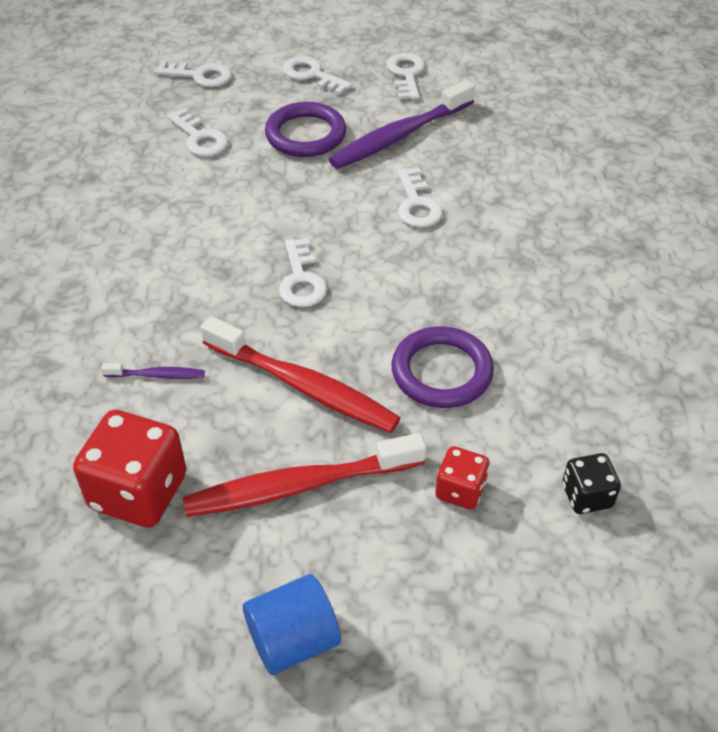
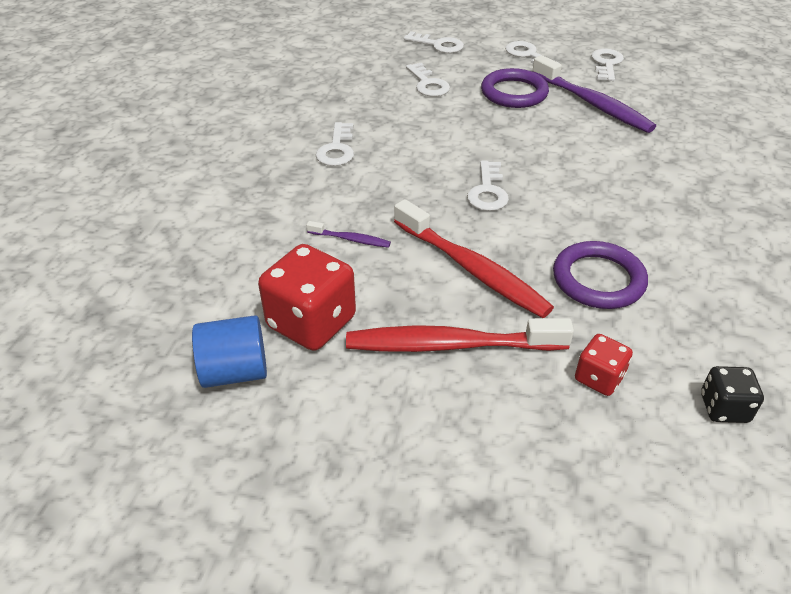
camera: 15 degrees right, 5 degrees down
(293, 640) = (415, 471): blue cylinder -> blue cylinder (235, 371)
(399, 136) = (592, 104): purple toothbrush -> purple toothbrush turned 105 degrees counterclockwise
(417, 204) = (599, 153): white key -> white key (337, 149)

